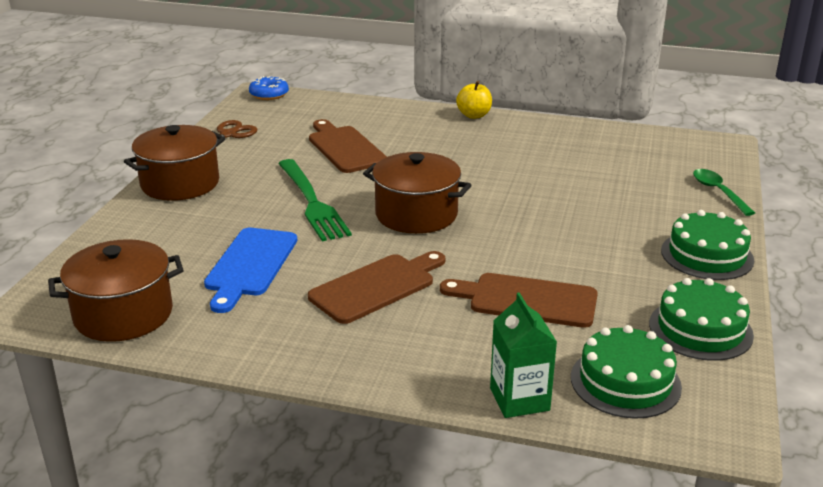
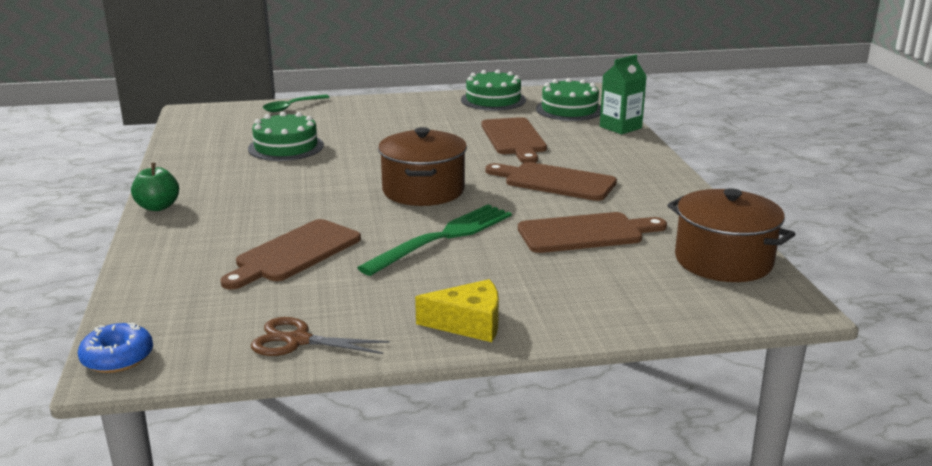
camera: 115 degrees left, 5 degrees down
(180, 183) = (469, 323): brown pot -> yellow cheese
(250, 265) = (585, 233): blue cutting board -> brown cutting board
(474, 115) = (158, 207): yellow apple -> green apple
(707, 255) = (398, 104): green cake -> green cake (286, 147)

